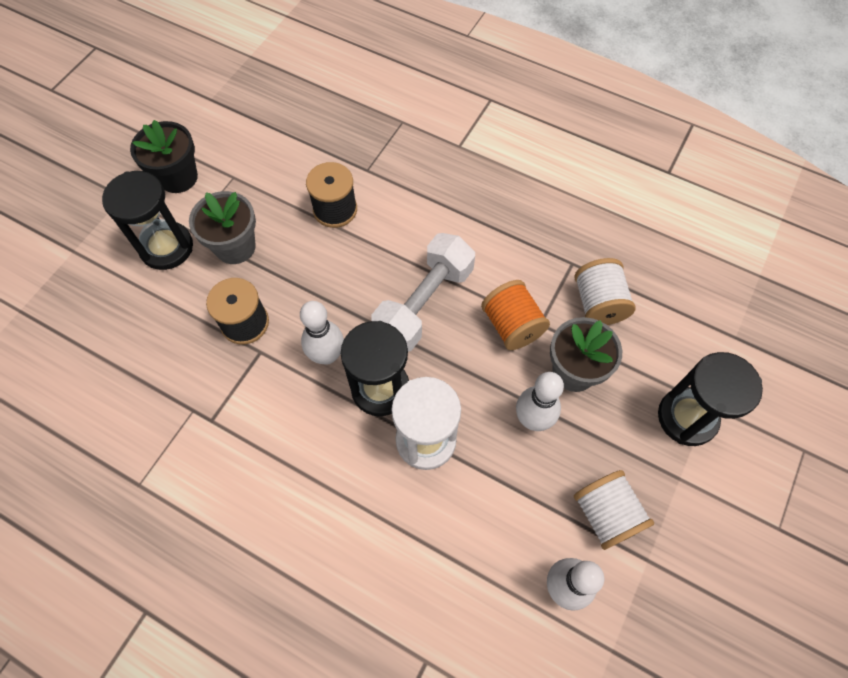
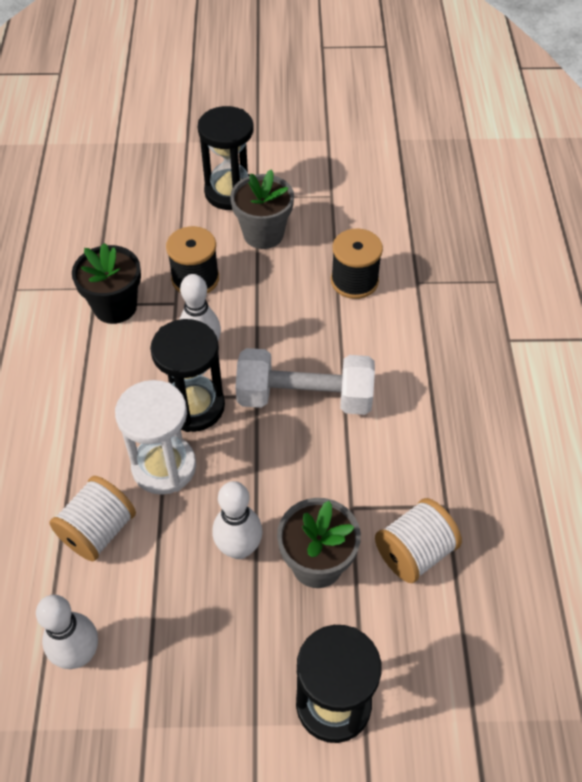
camera: 60 degrees right, 10 degrees down
(178, 177) = (302, 163): black flower pot -> black flower pot (115, 307)
(512, 326) = (331, 483): orange spool -> none
(605, 514) = (174, 663): white spool -> white spool (98, 531)

